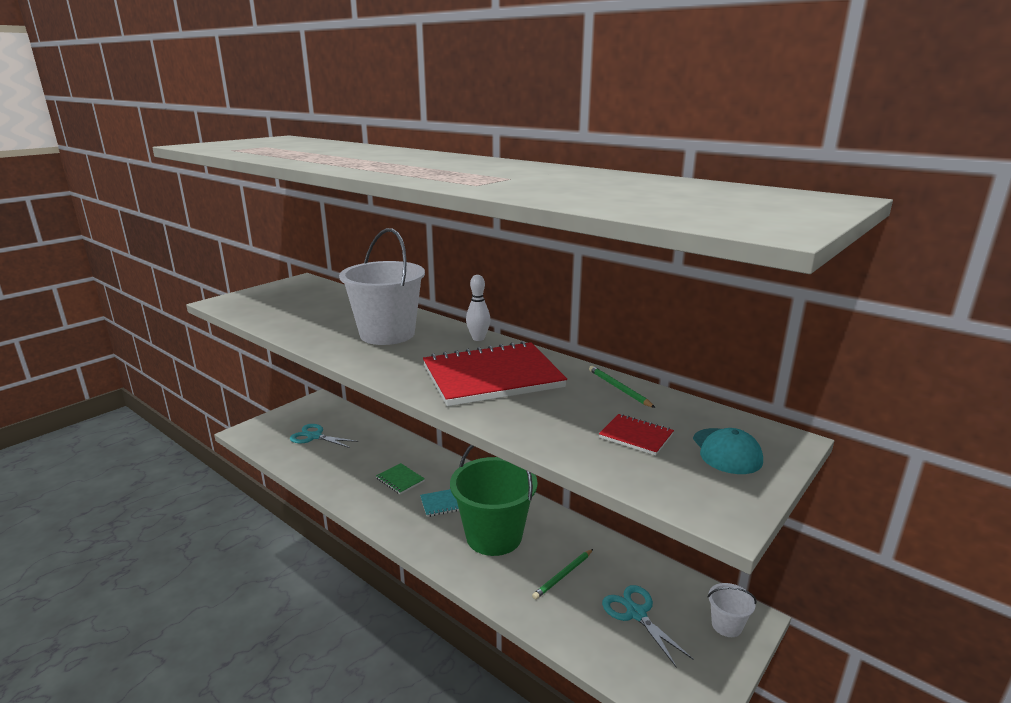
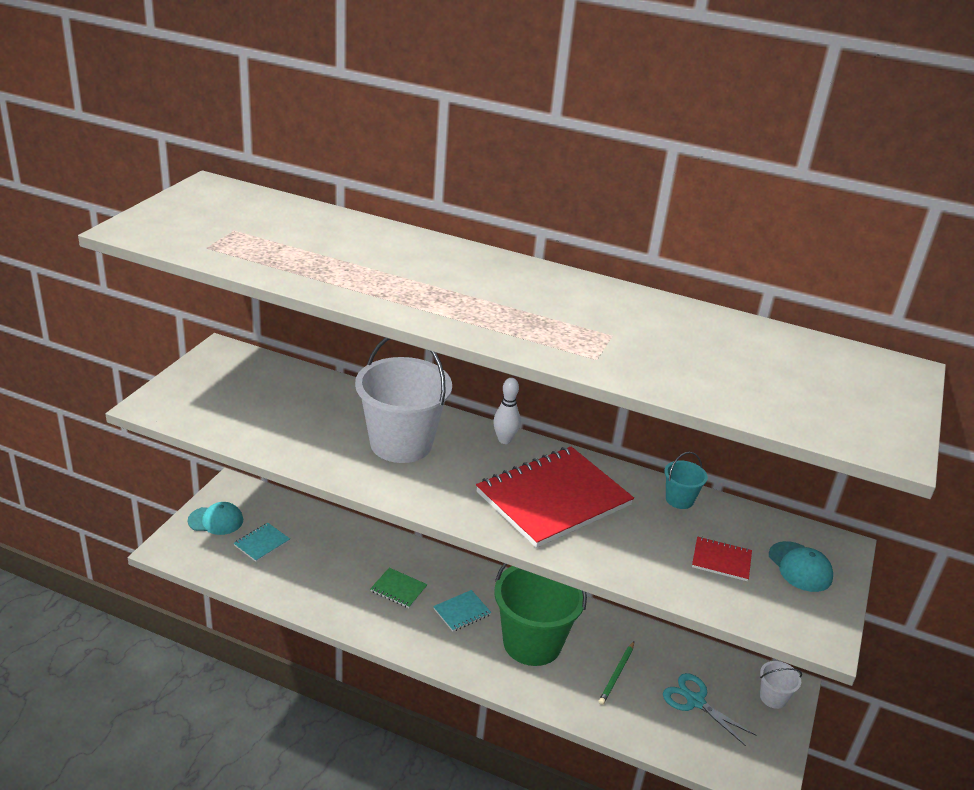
camera: 20 degrees left, 10 degrees up
(292, 419) = (216, 520): none -> turquoise cap
(314, 436) = (262, 543): turquoise scissors -> turquoise notebook
(619, 388) = (679, 499): green pencil -> turquoise bucket

